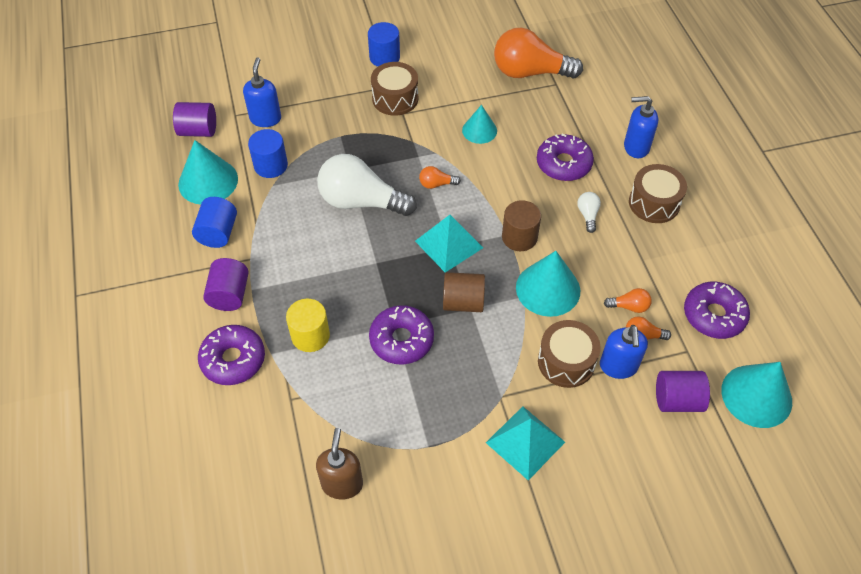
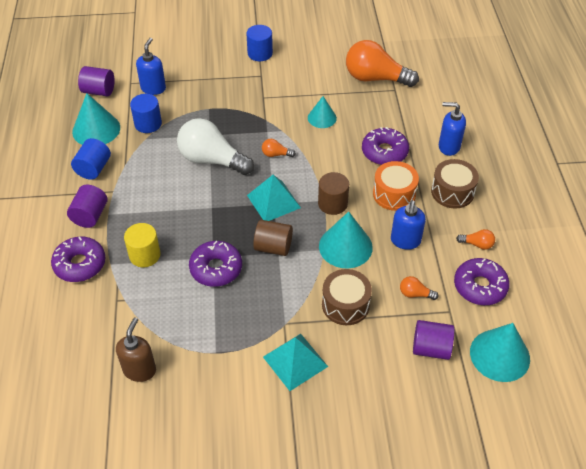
camera: 10 degrees right, 5 degrees down
(395, 98) = (260, 85): brown drum -> none
(588, 215) = (394, 194): white light bulb -> orange drum
(618, 366) = (388, 315): blue soap dispenser -> blue soap dispenser (405, 241)
(629, 306) = (410, 269): orange light bulb -> orange light bulb (477, 244)

